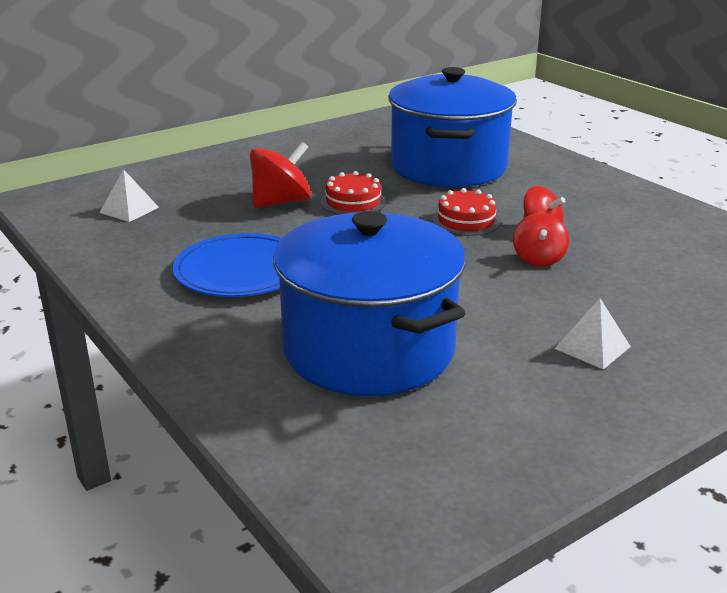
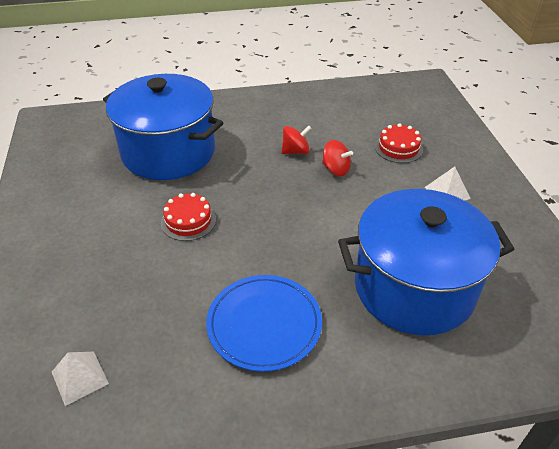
camera: 65 degrees left, 15 degrees up
(281, 202) = (154, 262): red spinning top -> none
(466, 221) = (262, 177): red cake -> red cake (398, 148)

